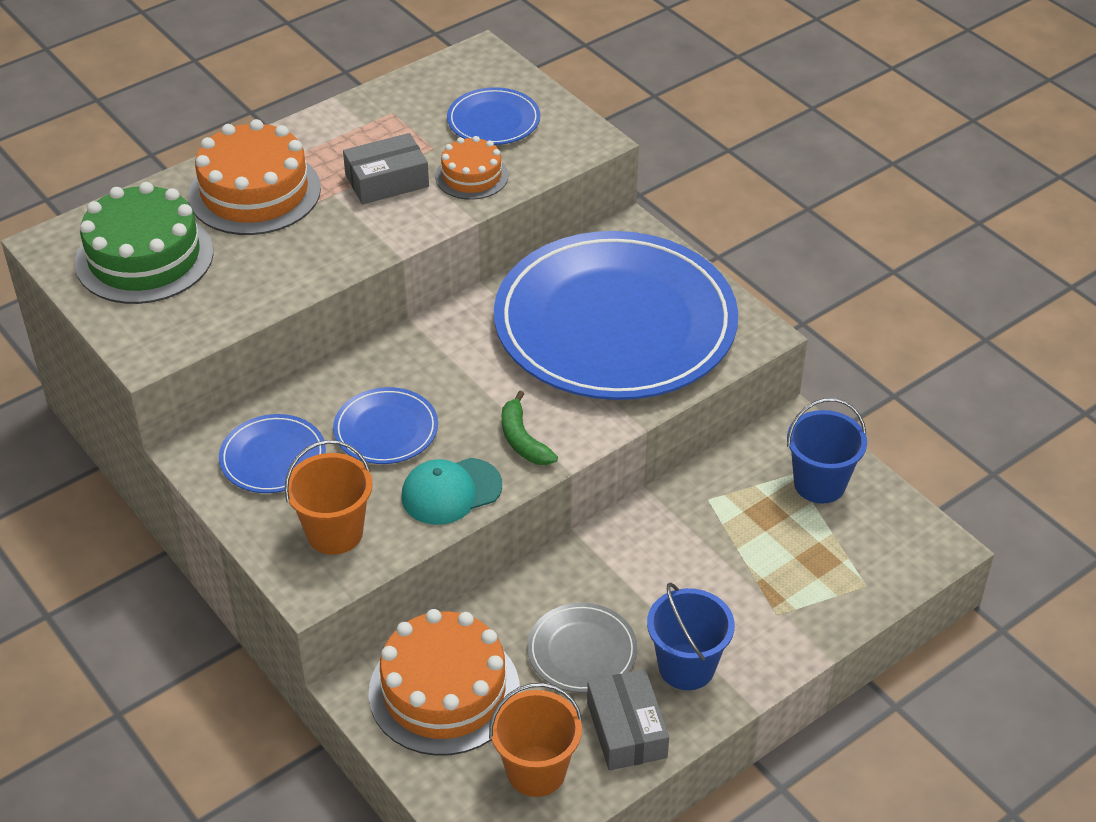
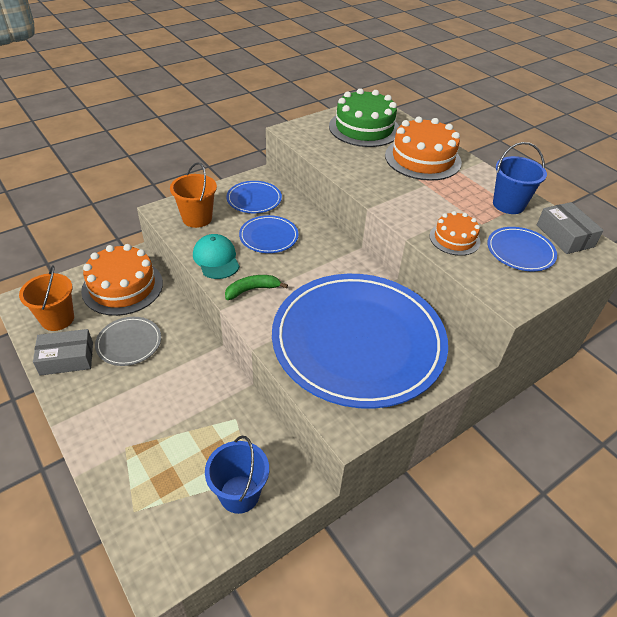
camera: 90 degrees right, 0 degrees up
(387, 181) = (442, 204): grey box -> grey box (565, 236)
(686, 667) = (100, 391): blue bucket -> blue bucket (508, 204)

